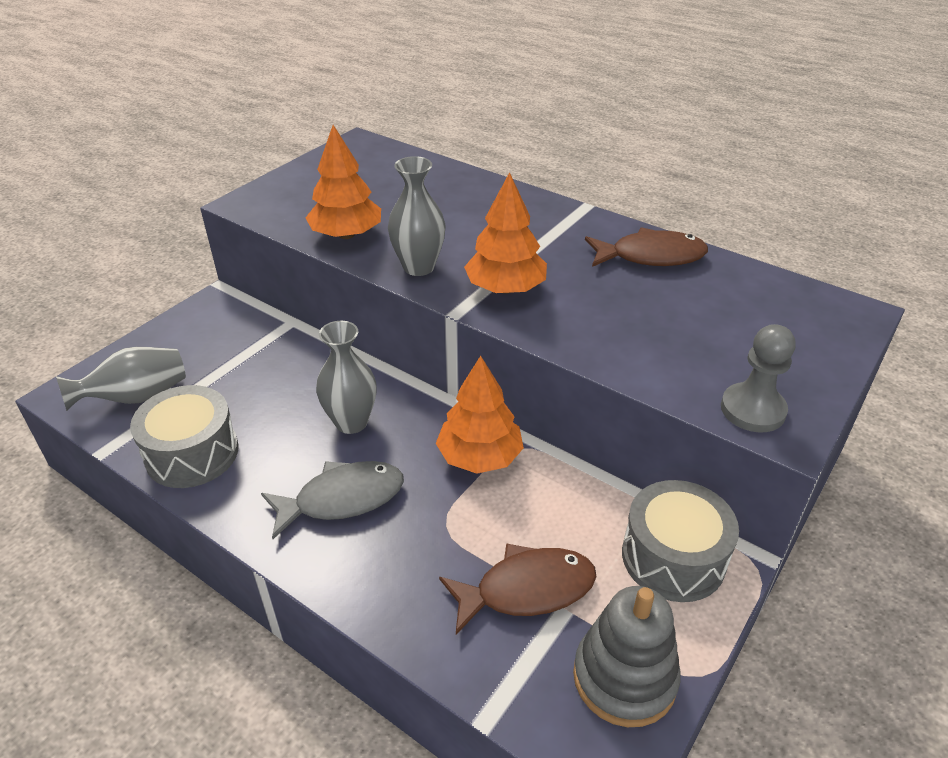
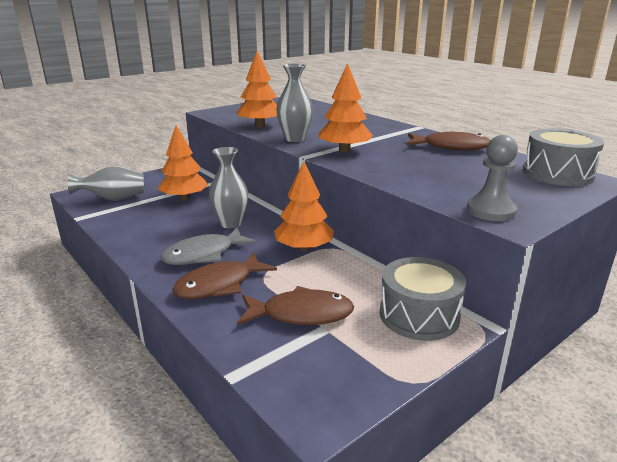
camera: 15 degrees right, 15 degrees down
(192, 453) = (128, 224): grey drum -> grey drum (557, 174)
(252, 375) = (184, 198): none -> orange tree
(342, 499) = (204, 255): grey fish -> grey fish turned 150 degrees clockwise
(393, 557) = (219, 285): none -> brown fish
(624, 677) = (350, 372): grey stacking toy -> none

